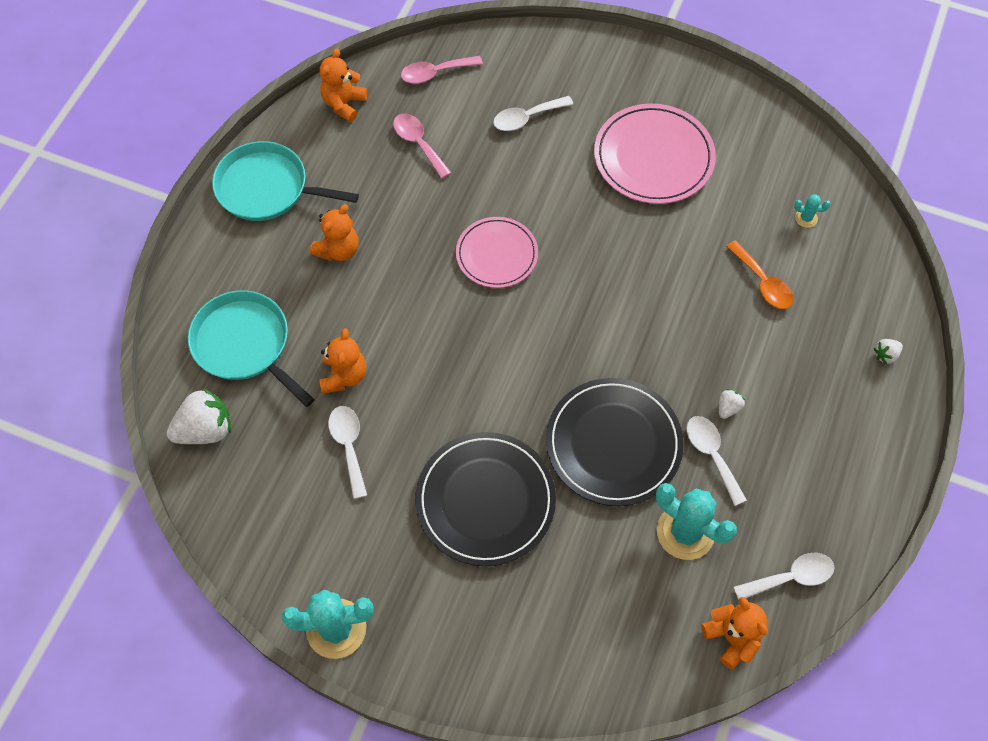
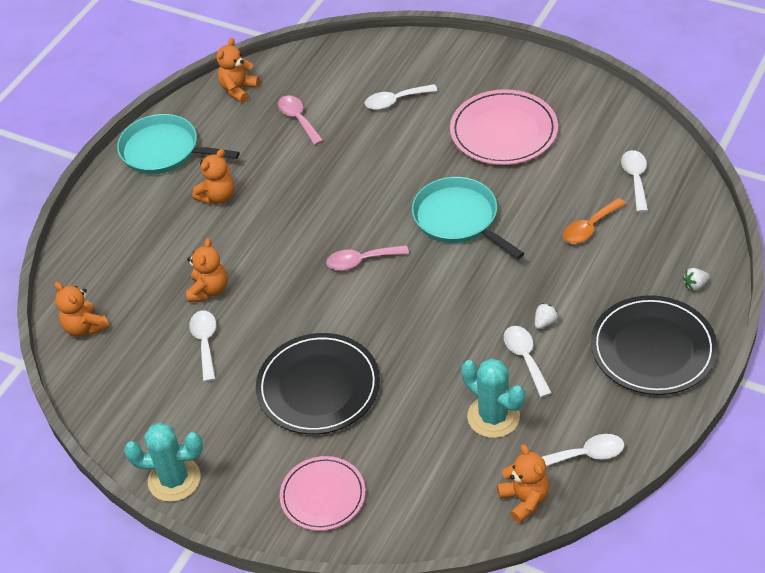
camera: 10 degrees right, 15 degrees down
(205, 430) = (85, 327): white strawberry -> orange teddy bear
(245, 344) = (127, 265): turquoise pan -> turquoise pan (458, 219)
(435, 73) = (320, 67): pink spoon -> pink spoon (361, 261)
(497, 254) = (354, 202): pink plate -> pink plate (323, 495)
(613, 443) = (438, 347): black plate -> black plate (653, 348)
(763, 283) = (589, 227): orange spoon -> orange spoon turned 75 degrees clockwise
(806, 218) = (635, 179): turquoise cactus -> white spoon

